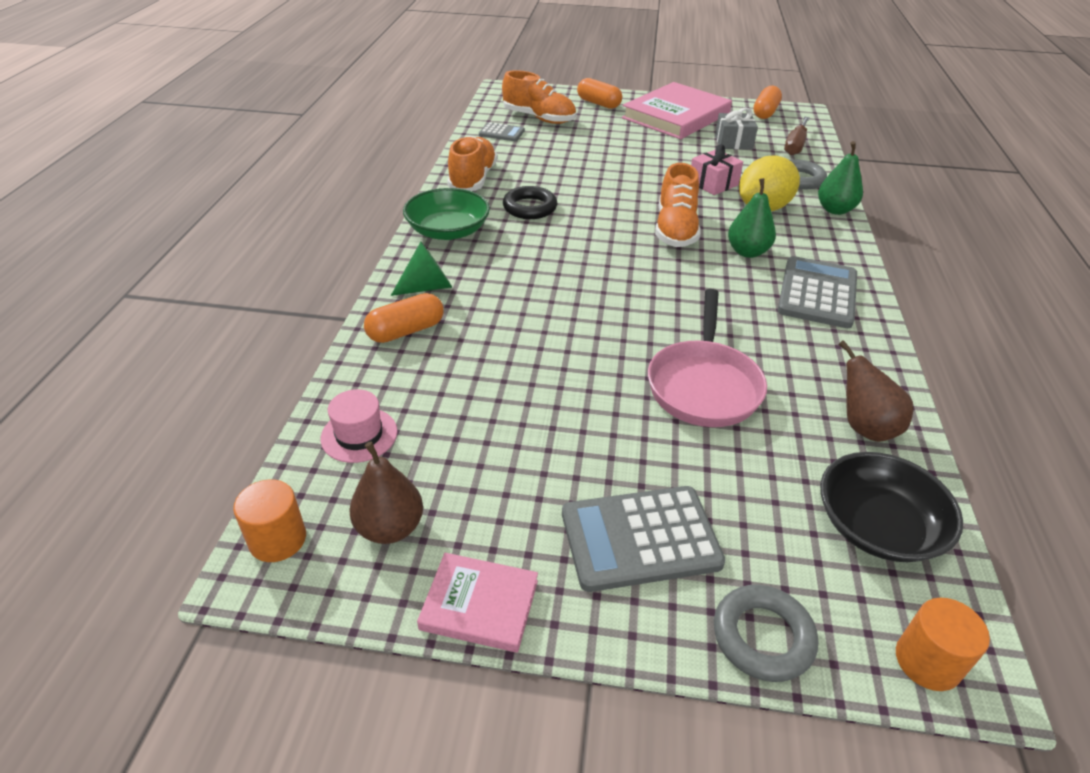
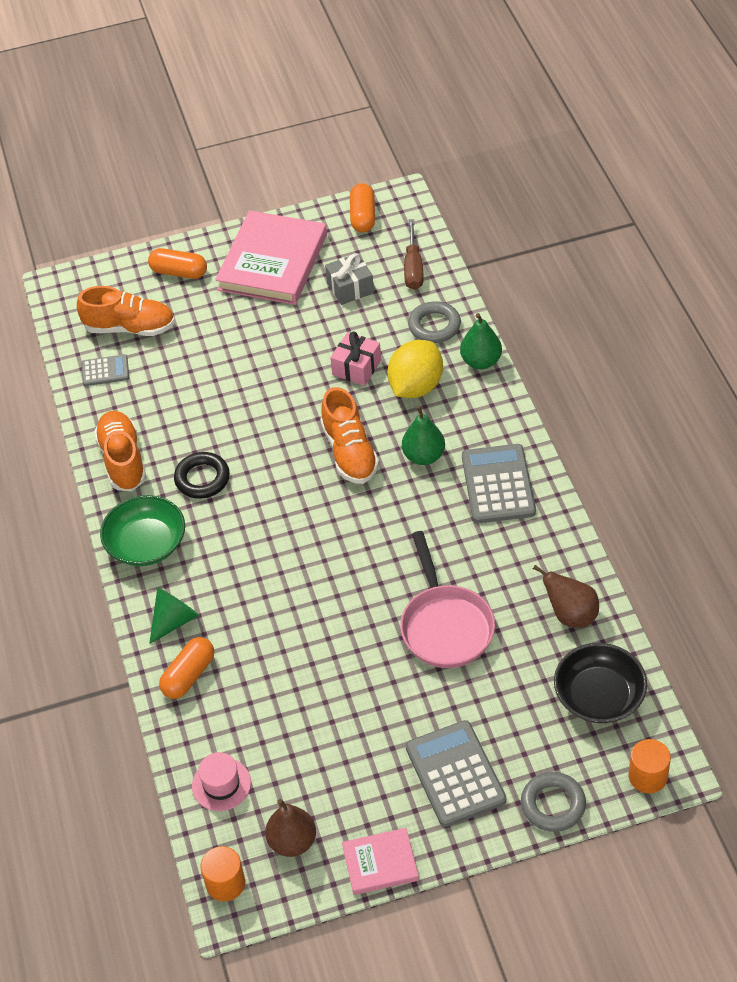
camera: 20 degrees left, 10 degrees up
(640, 538) = (455, 774): grey calculator -> grey calculator turned 105 degrees clockwise

